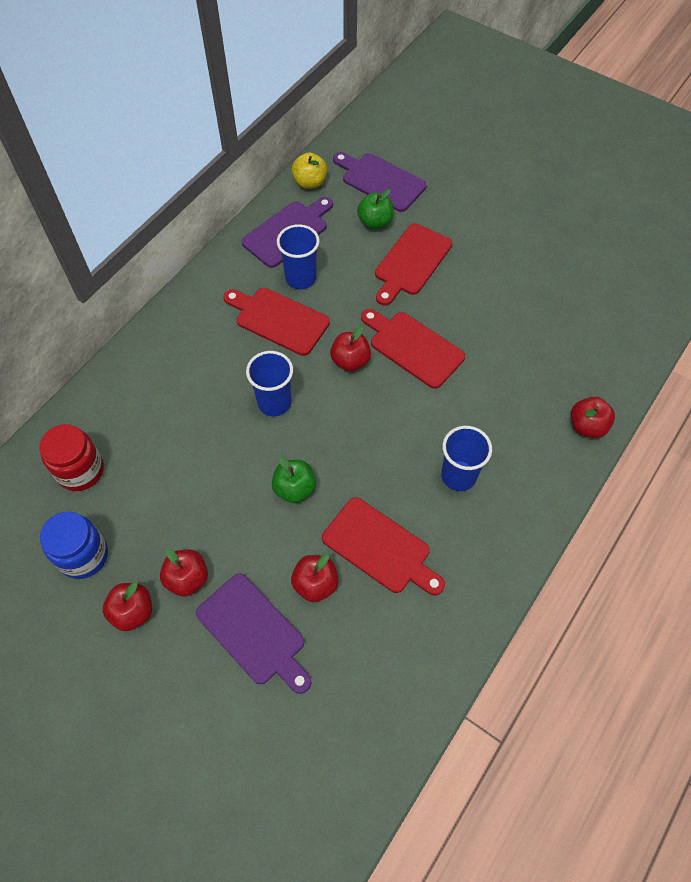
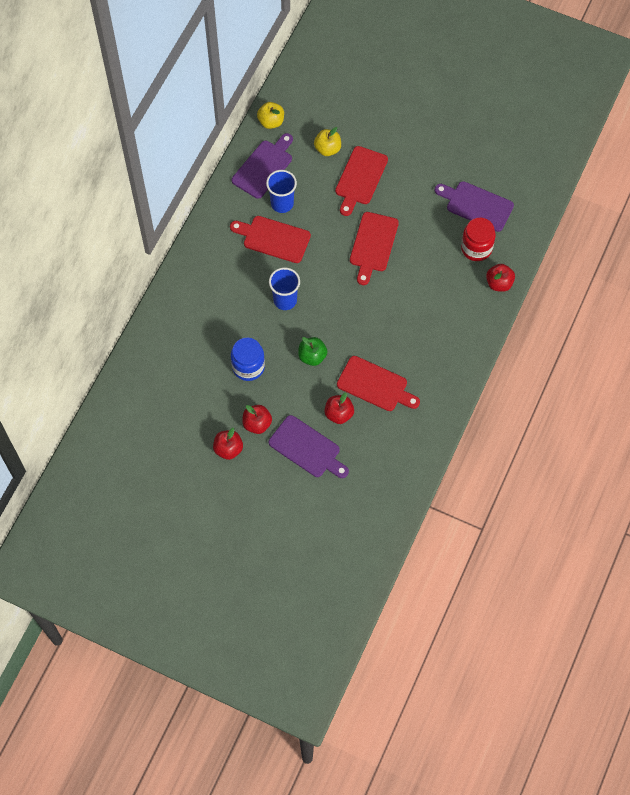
camera: 10 degrees left, 5 degrees up
(80, 470) = (166, 367): red jar -> red jar (476, 248)
(83, 555) = (186, 421): blue jar -> blue jar (248, 367)
(350, 361) = (331, 262): red apple -> none
(375, 222) = (327, 149): green apple -> yellow apple
(380, 181) = (325, 112): purple cutting board -> purple cutting board (476, 205)
(413, 347) = (373, 245): red cutting board -> red cutting board turned 105 degrees counterclockwise
(458, 476) = (418, 331): blue cup -> none

